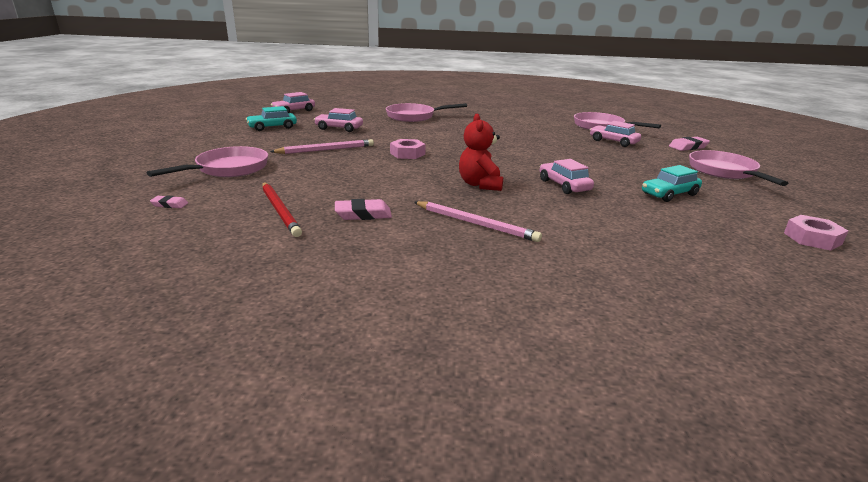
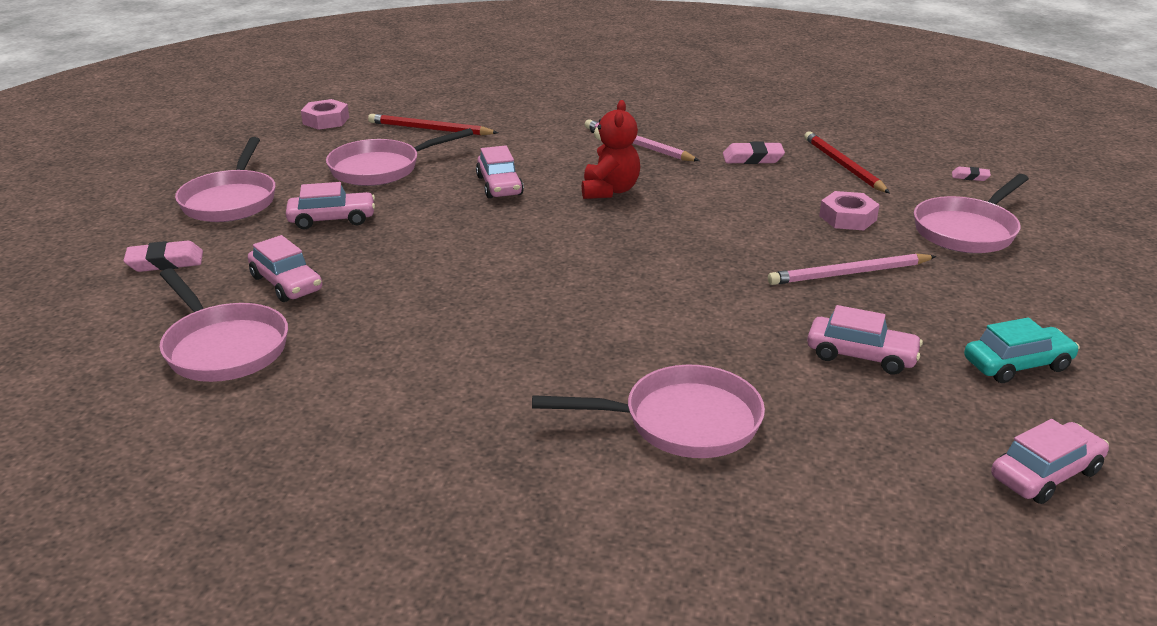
camera: 170 degrees left, 5 degrees up
(407, 154) = (704, 258): pink nut -> pink nut (847, 218)
(642, 164) = (332, 219): none -> pink car
(669, 194) = (381, 169): turquoise car -> pink pan
(694, 233) = (430, 129): none -> red pencil

